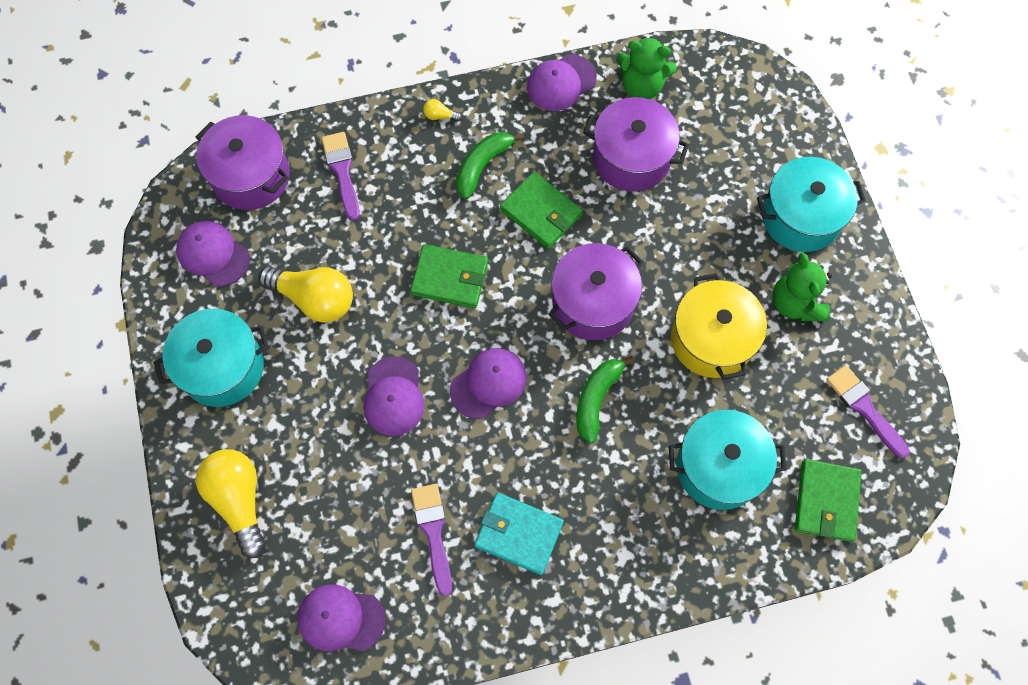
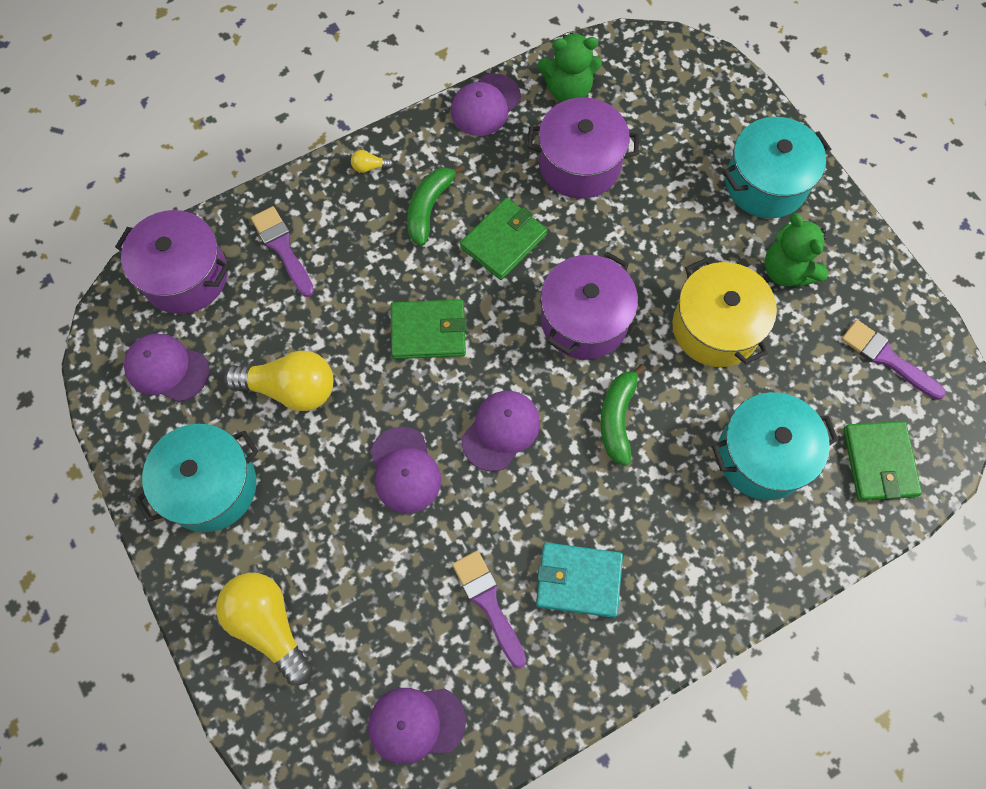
camera: 15 degrees left, 0 degrees up
(541, 212) = (503, 240): green wallet -> green wallet turned 75 degrees counterclockwise

